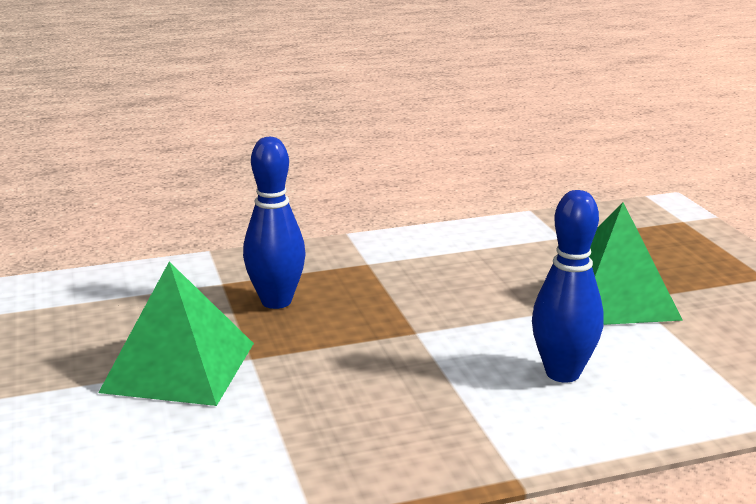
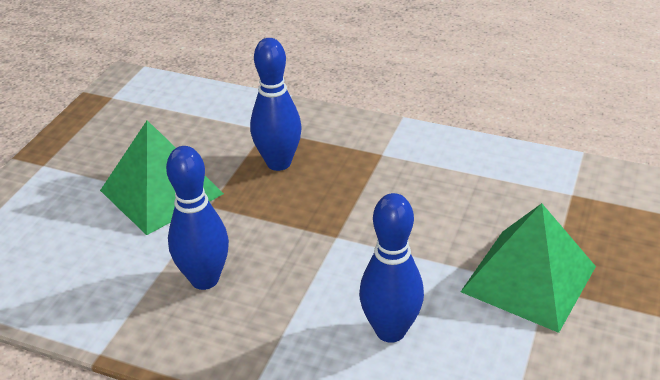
camera: 40 degrees right, 15 degrees up
(337, 412) = (205, 279): none -> blue bowling pin

